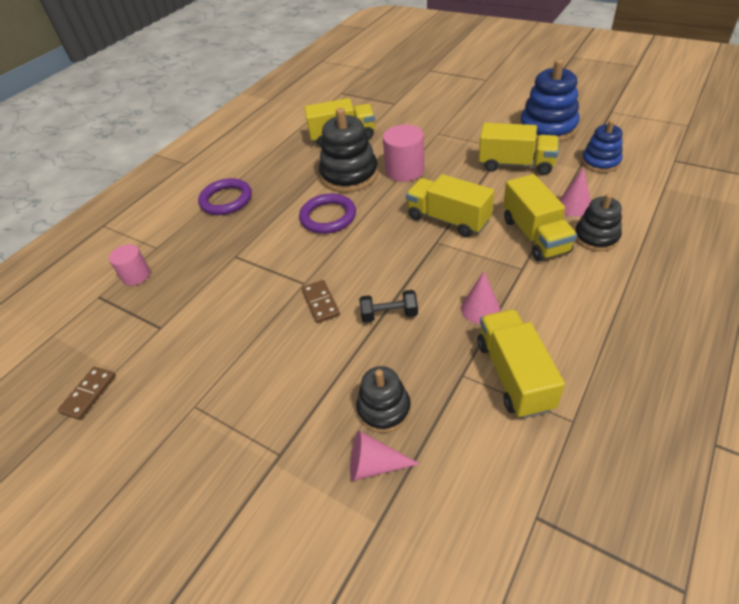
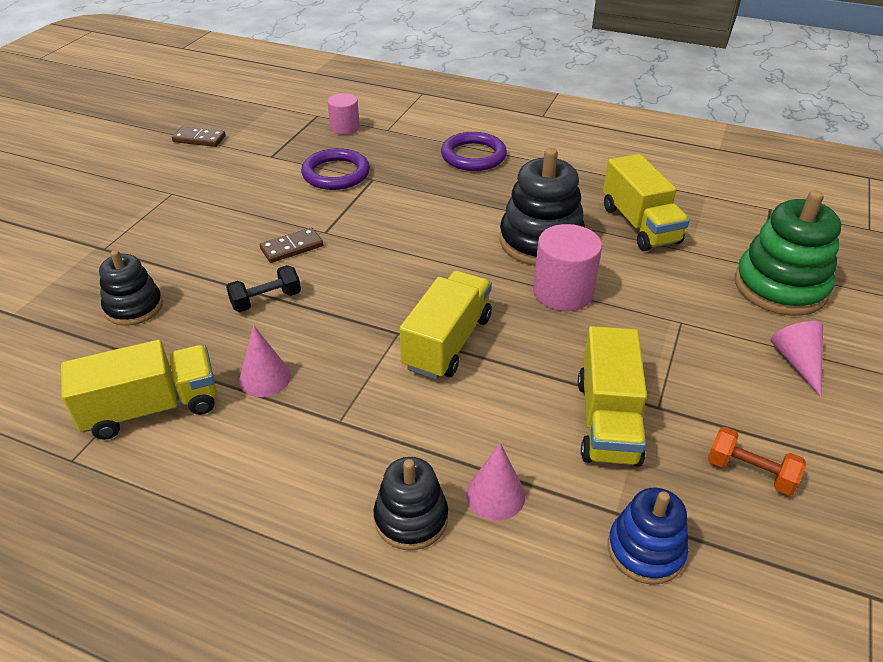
camera: 75 degrees right, 5 degrees down
(328, 217) = (446, 234): purple ring -> purple ring (336, 173)
(374, 465) = (71, 306): pink cone -> pink cone (797, 362)
(389, 315) = (266, 300): black dumbbell -> black dumbbell turned 75 degrees clockwise
(413, 100) = (780, 287): none -> green stacking toy
(535, 235) = (414, 439): yellow truck -> none
(547, 128) = (750, 472): blue stacking toy -> orange dumbbell

